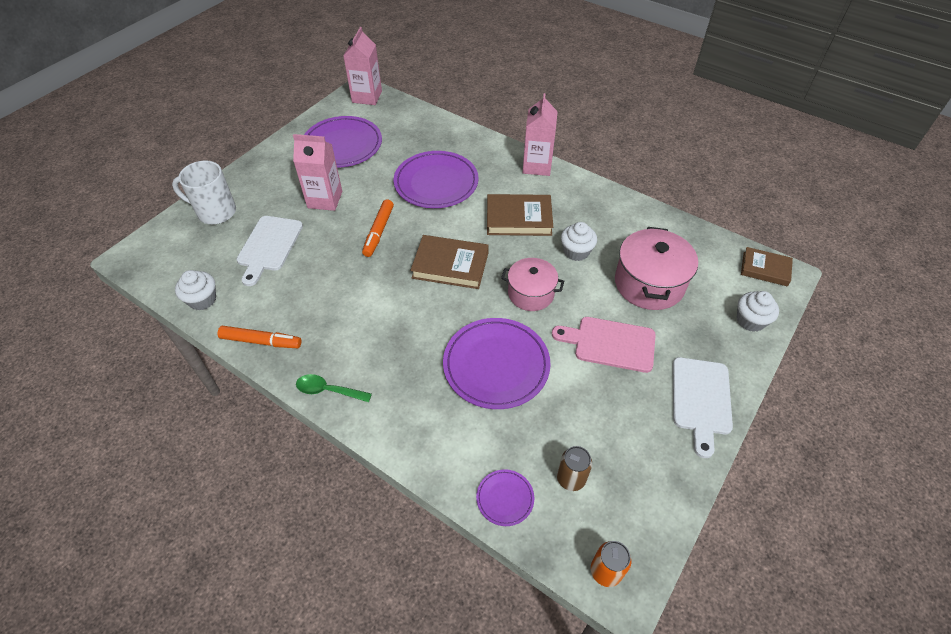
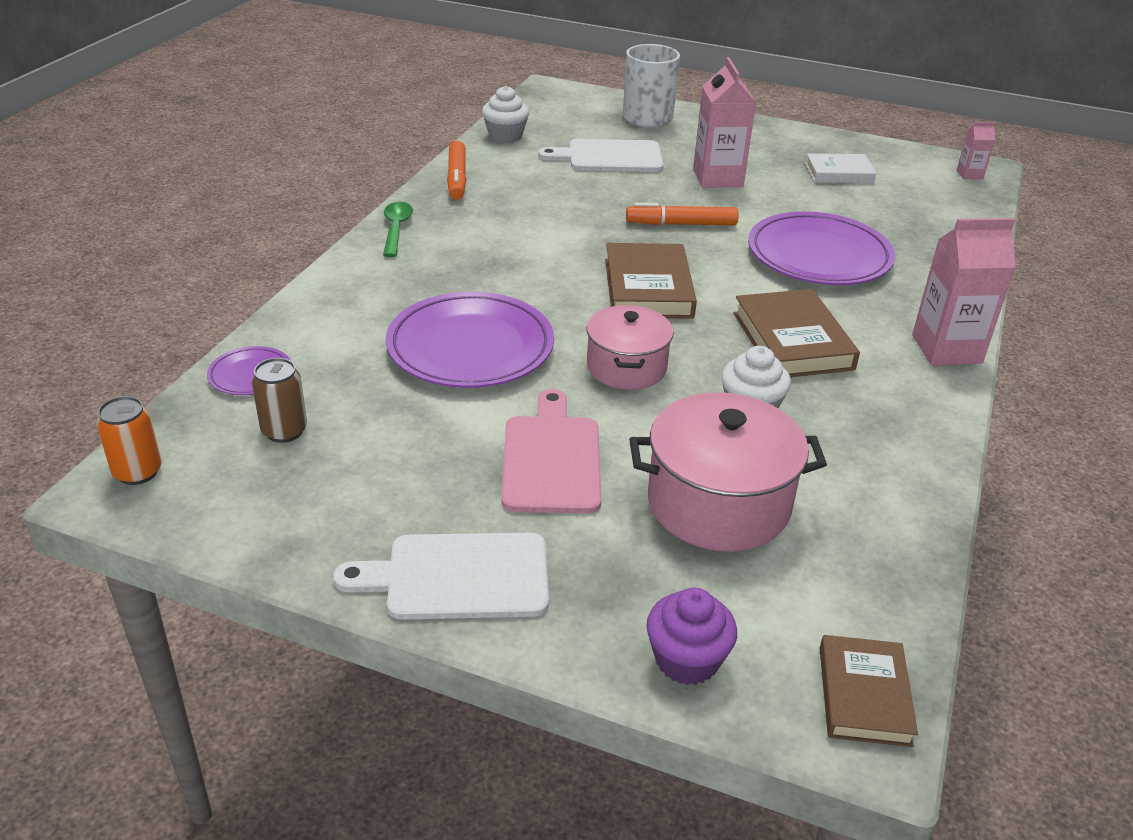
camera: 75 degrees right, 15 degrees down
(342, 145) = (839, 173): purple plate -> white book
(367, 97) = (969, 175): pink carton -> pink carton, size x0.49
(750, 320) = (686, 660): white cupcake -> purple cupcake

